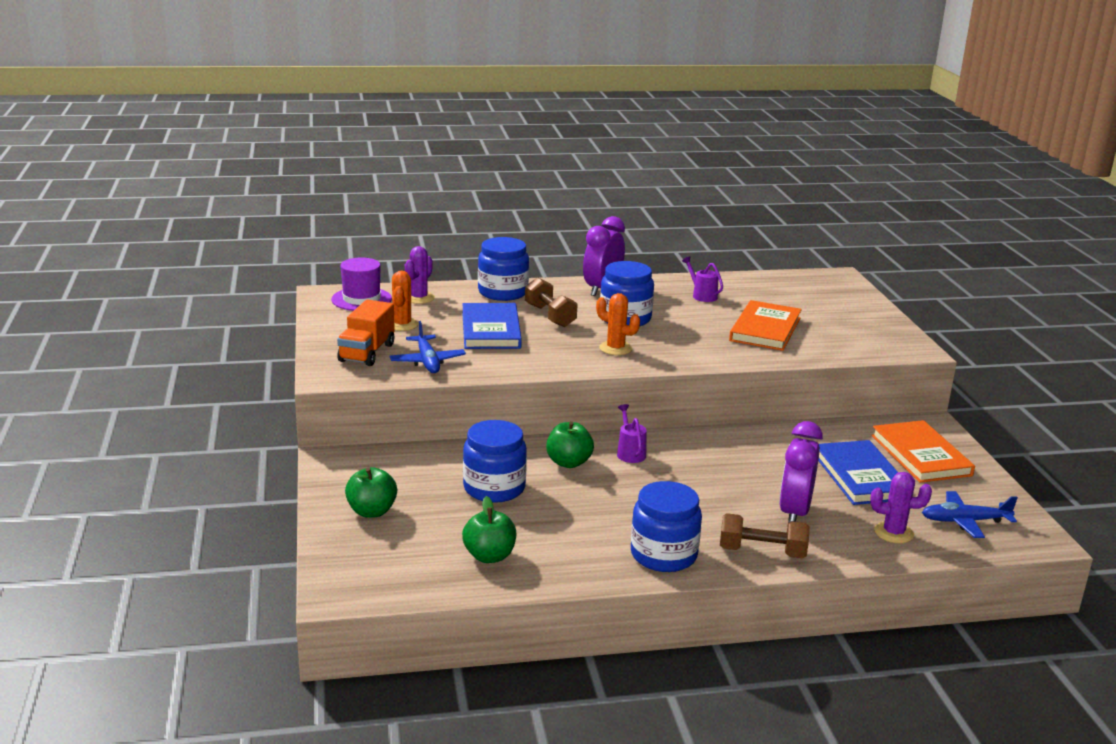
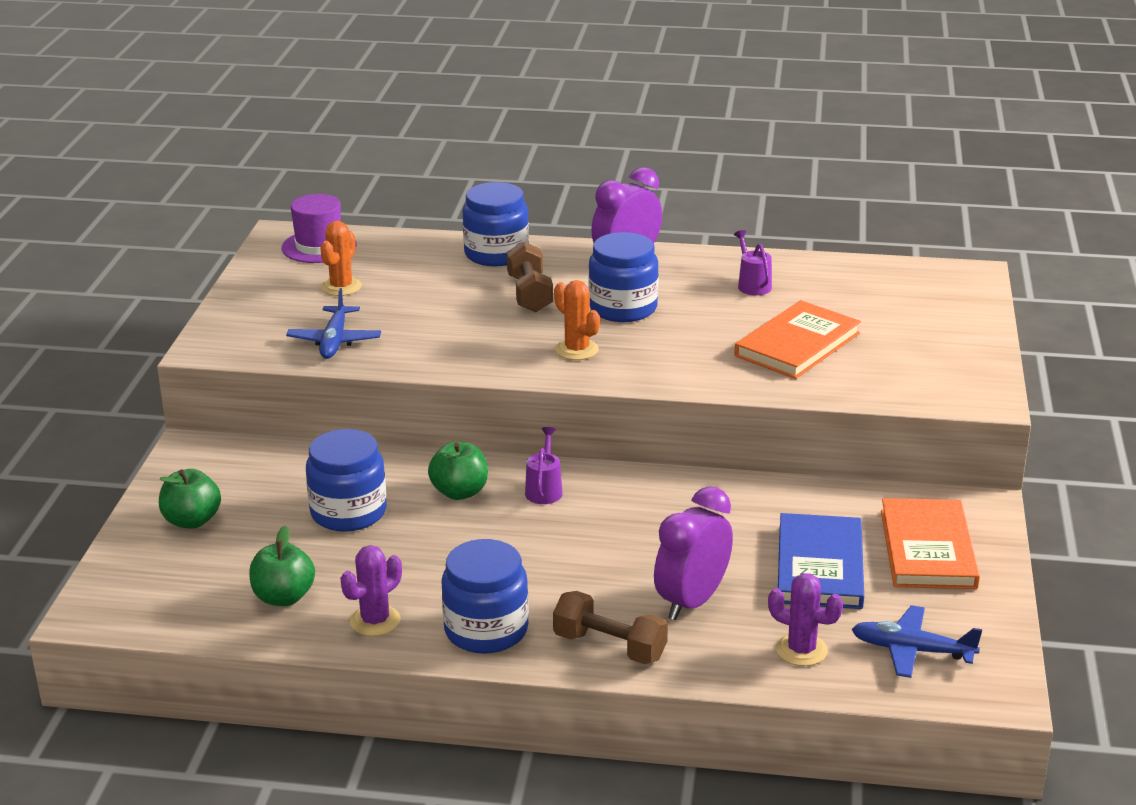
camera: 20 degrees right, 5 degrees up
(367, 353) = (273, 321): orange truck -> none
(419, 298) = (388, 251): purple cactus -> purple cactus (375, 621)
(491, 330) = (441, 306): blue book -> none

